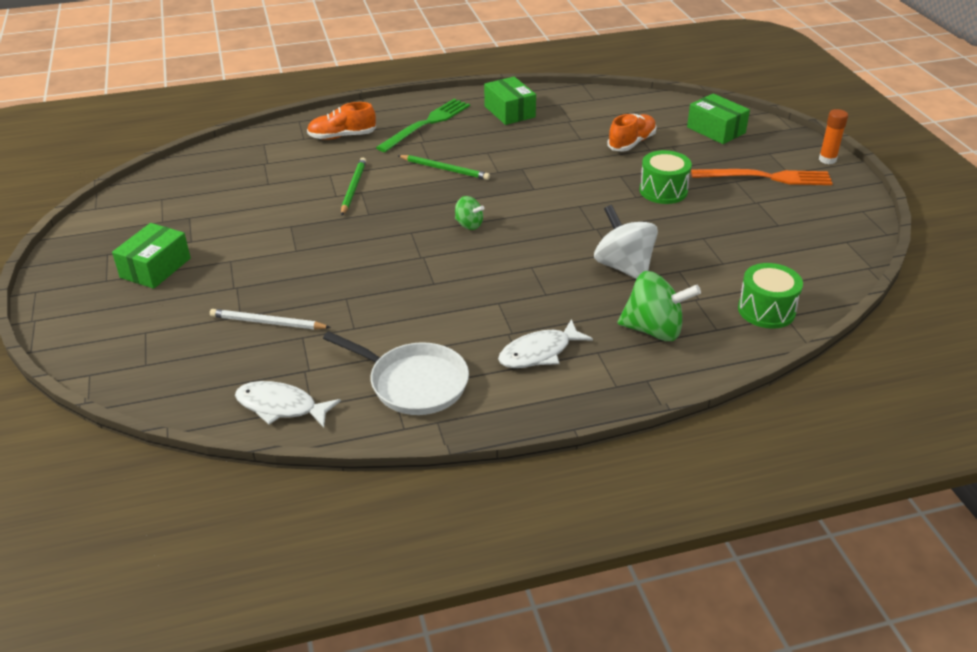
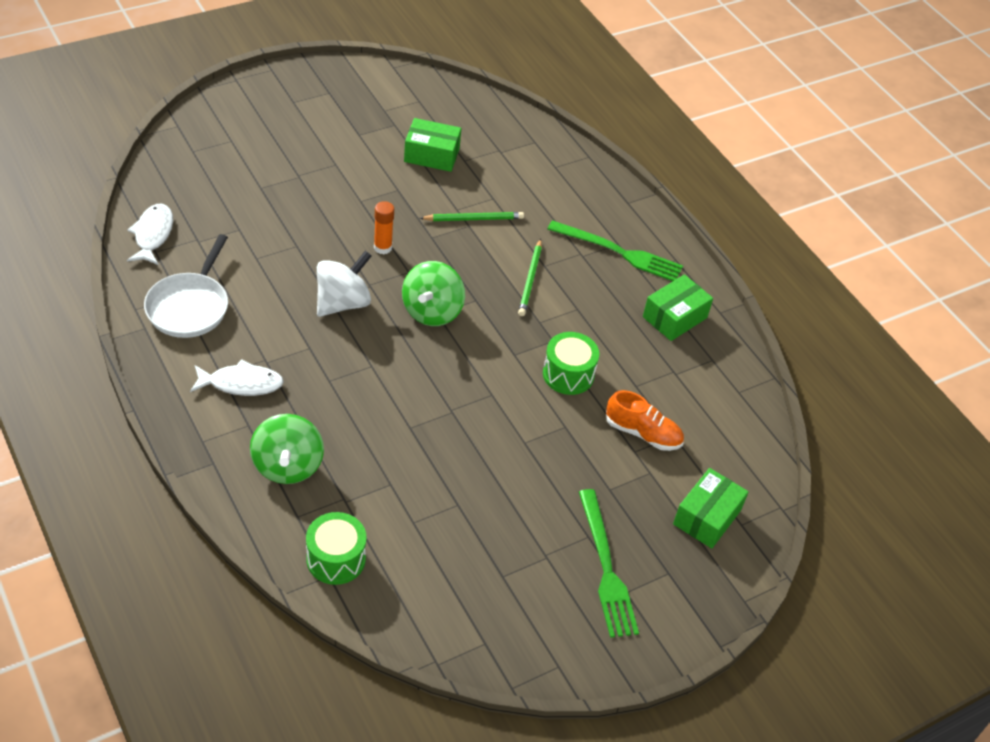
camera: 70 degrees right, 10 degrees up
(155, 268) = (315, 124): green box -> green box (431, 155)
(267, 323) = (254, 205): white pencil -> none
(342, 136) = (569, 193): orange shoe -> none
(469, 225) = (432, 311): green spinning top -> green spinning top, size x1.86
(539, 352) = (241, 384): white fish -> white fish turned 135 degrees clockwise
(623, 267) = (387, 438): white spinning top -> white spinning top (343, 303)
(663, 191) = (544, 466): green drum -> green drum (568, 374)
(766, 177) = (606, 568): orange fork -> green fork
(827, 160) = (673, 637): orange glue stick -> orange glue stick (382, 247)

